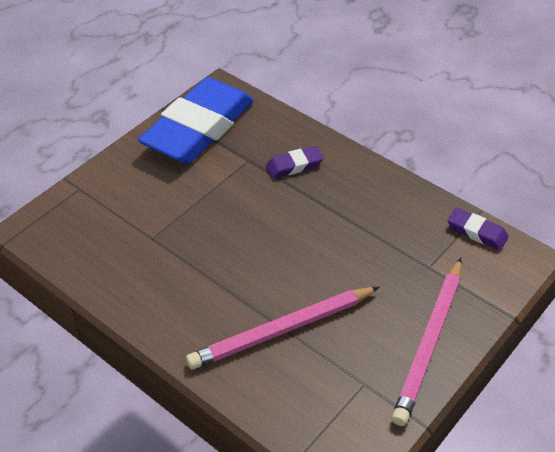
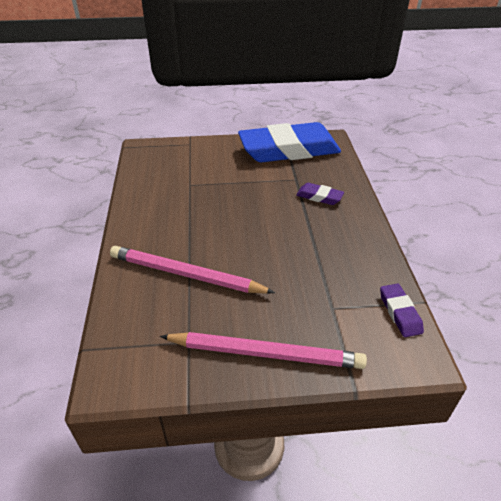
camera: 45 degrees right, 5 degrees down
(429, 342) = (265, 353): pink pencil -> pink pencil turned 150 degrees counterclockwise

